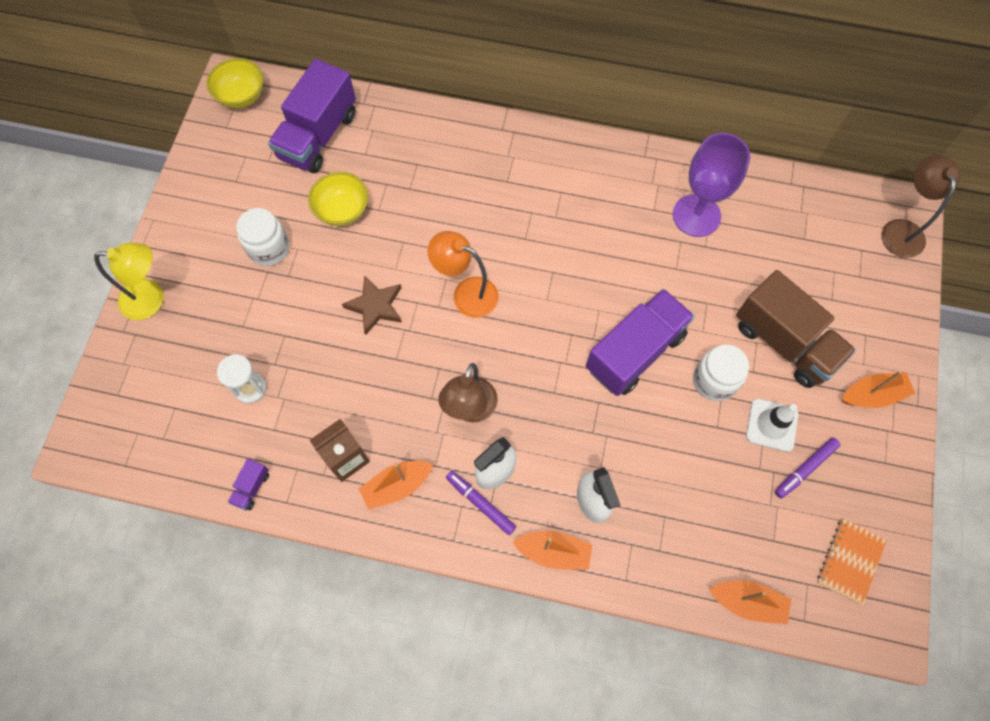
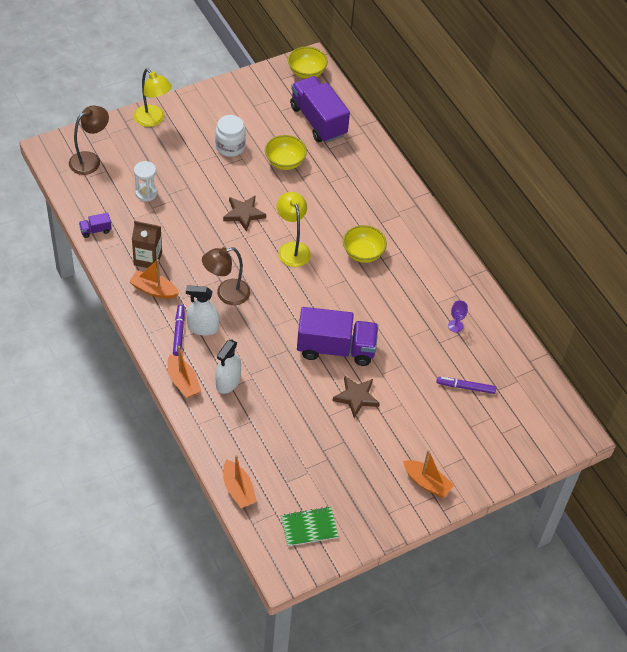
camera: 45 degrees right, 15 degrees down
(318, 136) = (318, 121): purple truck -> purple truck turned 75 degrees clockwise
(466, 293) = (292, 248): orange lamp -> yellow lamp
(532, 229) = (363, 253): none -> yellow bowl
(696, 215) = (455, 326): purple goblet -> purple goblet, size x0.42
(714, 381) = (356, 397): white jar -> brown star
(771, 425) = (356, 441): white traffic cone -> none
(784, 342) = (416, 418): brown truck -> none
(805, 469) = (345, 473): purple marker -> purple marker (465, 387)
(849, 561) = (309, 527): orange notebook -> green notebook
(901, 229) = (558, 437): brown lamp -> brown lamp (90, 160)

